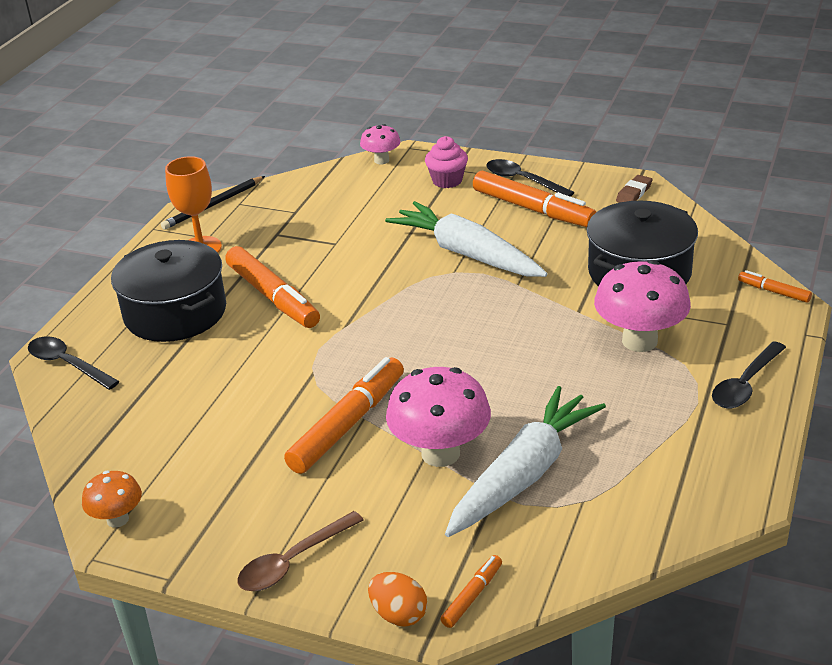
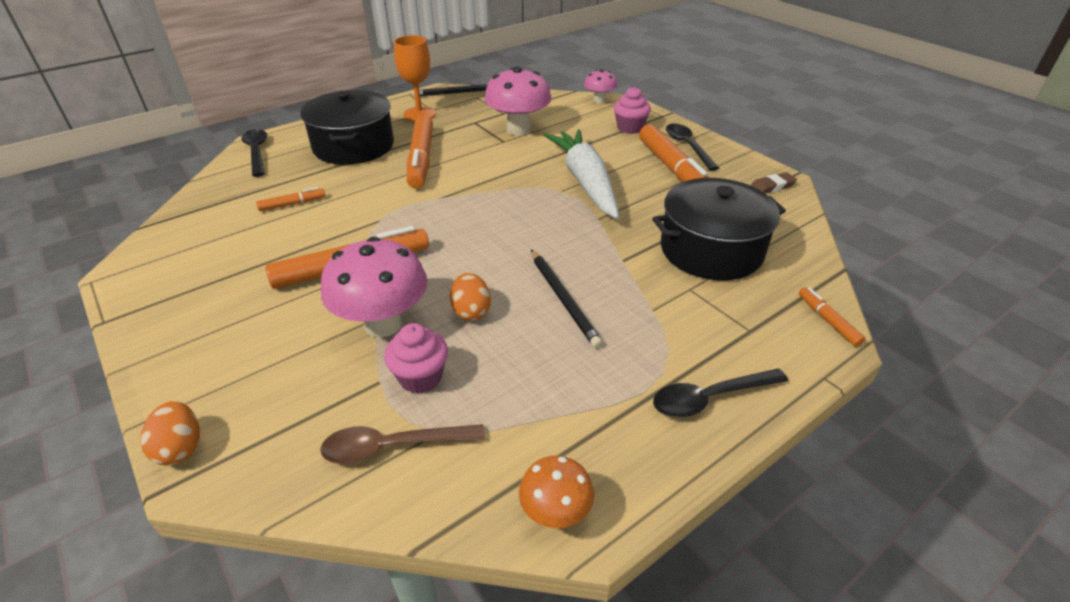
camera: 30 degrees right, 5 degrees up
(117, 519) = (140, 262): orange mushroom -> orange mushroom (555, 512)
(292, 562) = (181, 354): brown spoon -> brown spoon (392, 447)
(472, 596) = (248, 467): orange marker -> orange marker (292, 204)
(502, 409) = (471, 311): none -> orange egg
(524, 474) = (420, 377): white carrot -> pink cupcake
(566, 365) = (563, 299): none -> black pencil
(639, 341) = (649, 308): pink mushroom -> pink mushroom (518, 129)

